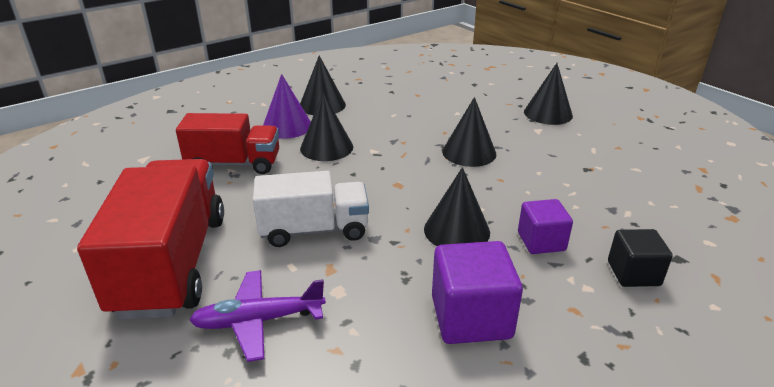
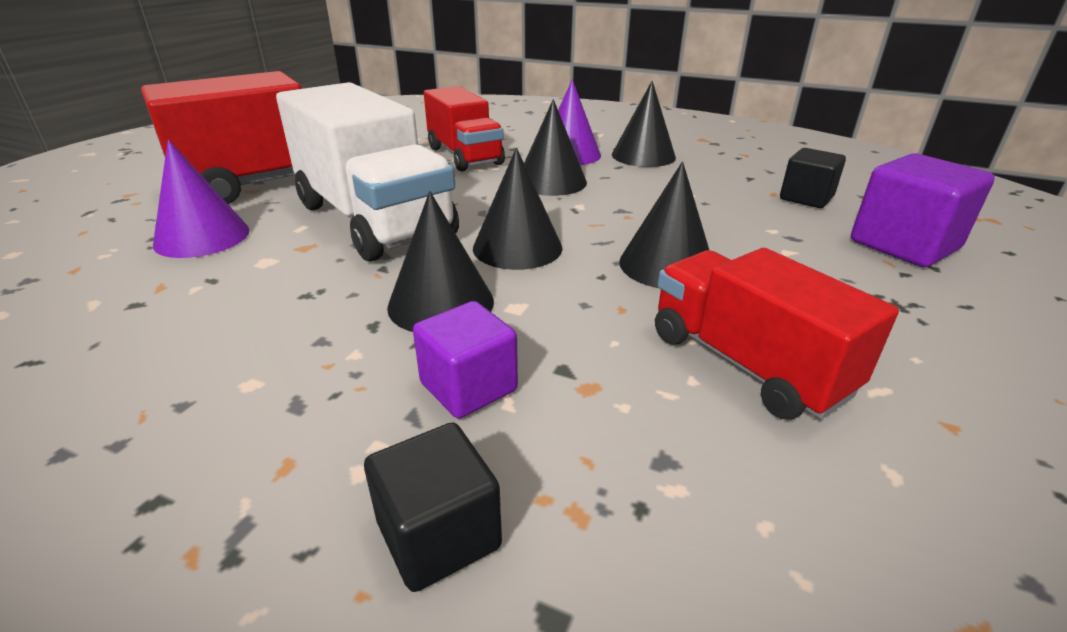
camera: 60 degrees right, 0 degrees up
(258, 321) = (202, 237): purple plane -> purple cone
(314, 230) = (373, 220): white truck -> white truck, size x1.55
(432, 90) = (806, 198): none -> black cube
(471, 317) = (237, 361): purple cube -> purple cube (904, 245)
(548, 113) = (929, 306): black cone -> black cone (517, 247)
(563, 167) = (746, 363): none -> red truck

